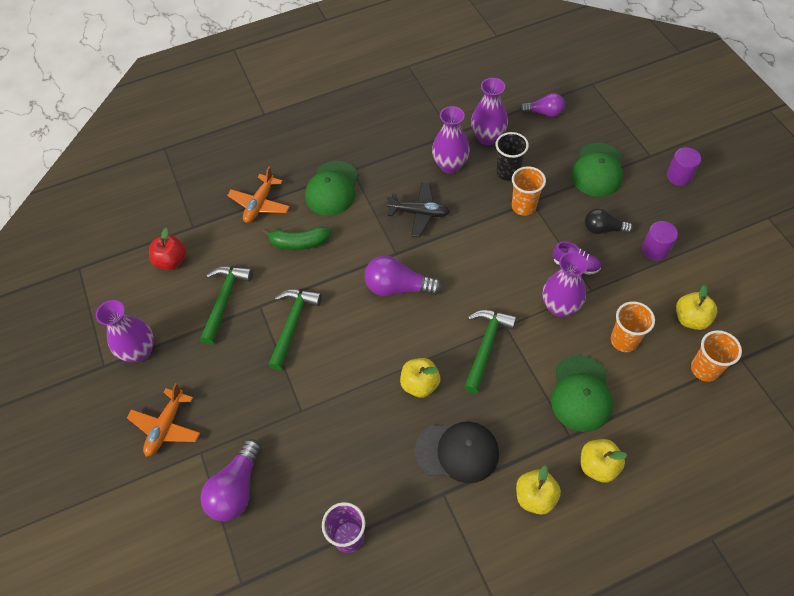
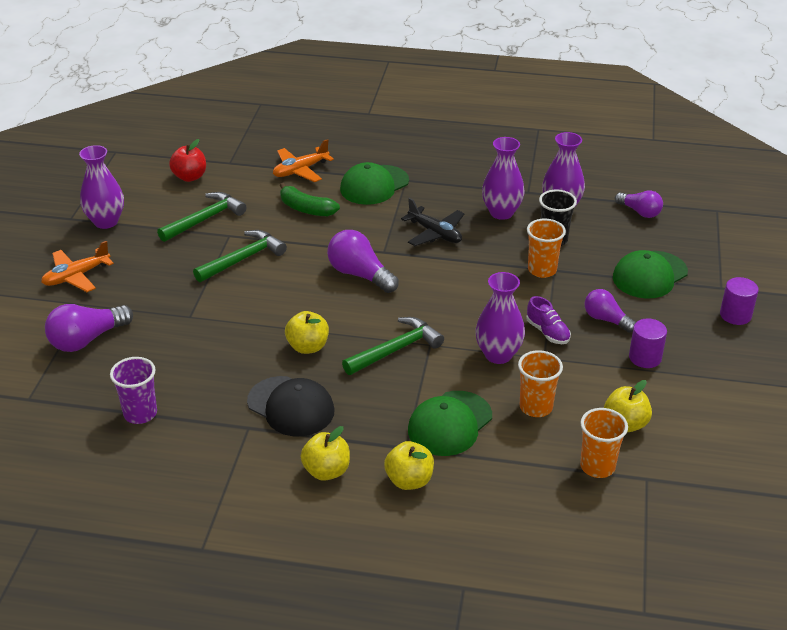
camera: 30 degrees right, 20 degrees down
(603, 229) = (606, 319): black light bulb -> purple light bulb

